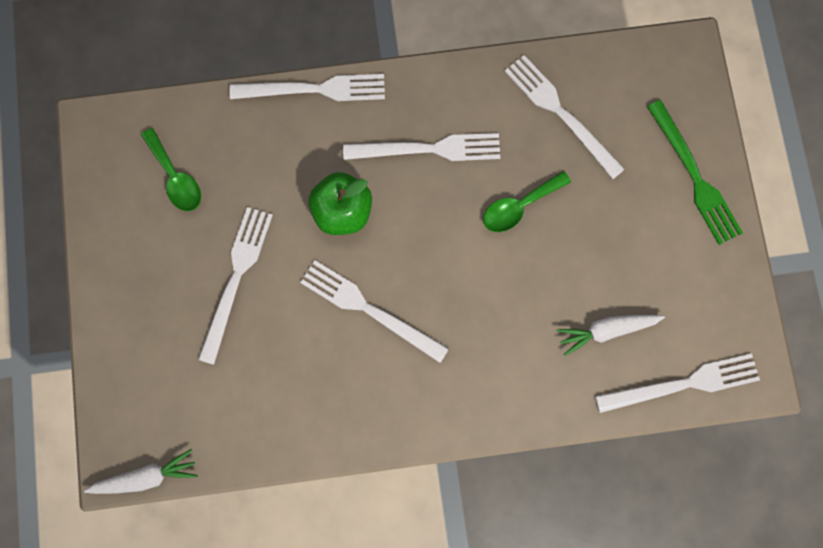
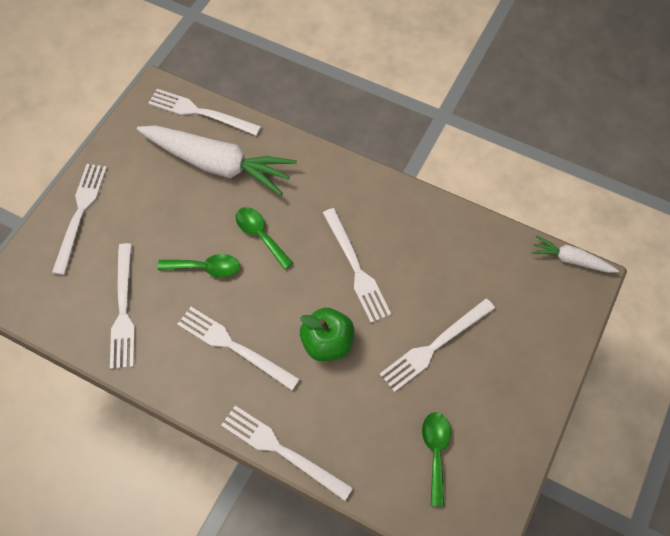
camera: 145 degrees left, 15 degrees down
(494, 279) = (260, 235): none -> green spoon
(606, 330) = (217, 164): white carrot -> white carrot, size x2.04
(694, 176) = (80, 213): green fork -> white fork

